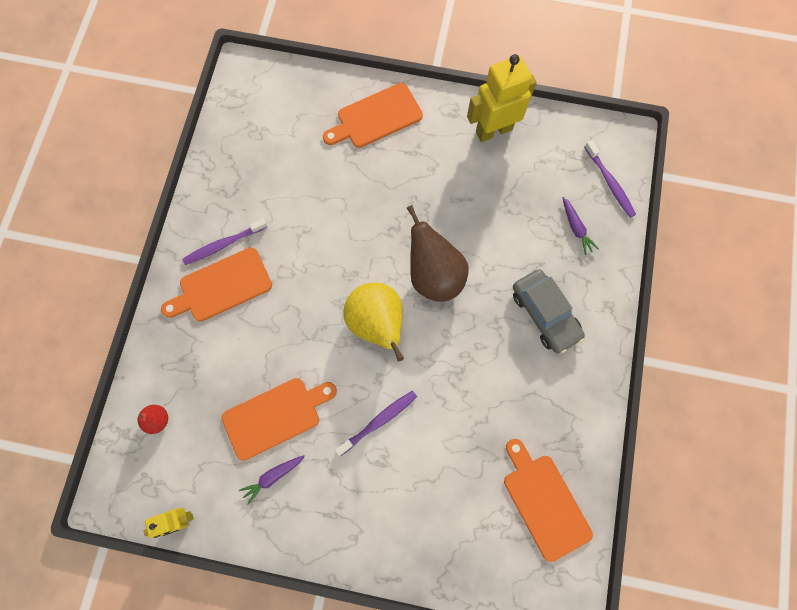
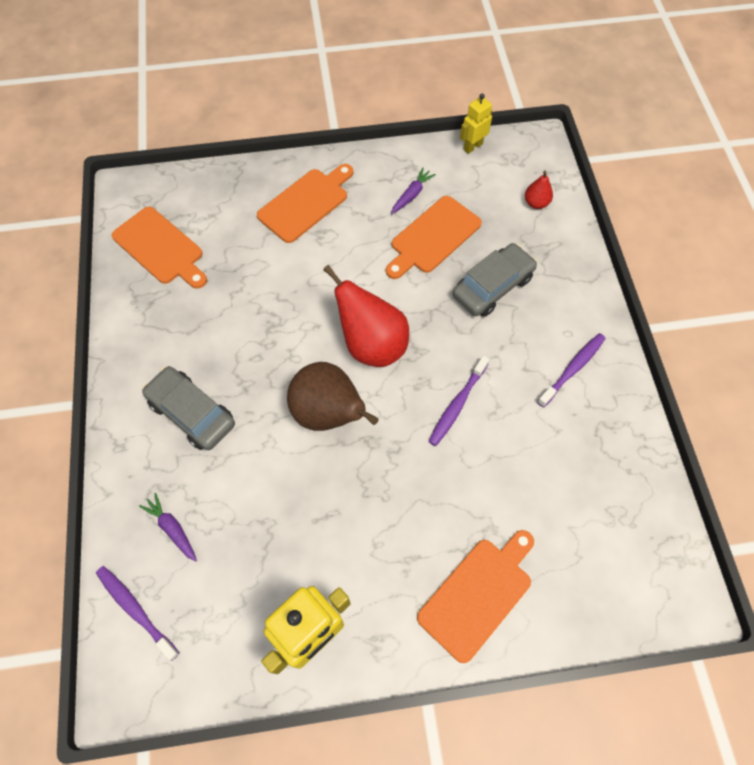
camera: 160 degrees right, 10 degrees down
(221, 286) = (549, 327): orange cutting board -> orange cutting board (306, 203)
(248, 342) = (492, 286): none -> grey car
(377, 323) = (371, 344): yellow pear -> red pear
(378, 421) = (335, 262): purple toothbrush -> purple toothbrush (457, 404)

